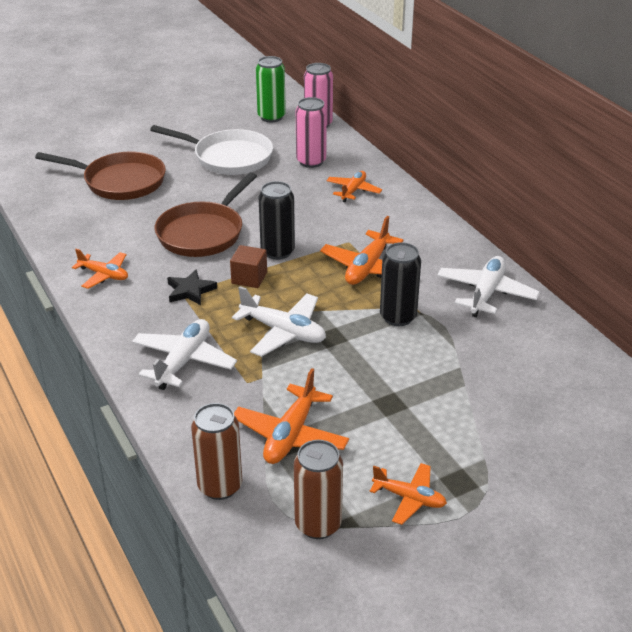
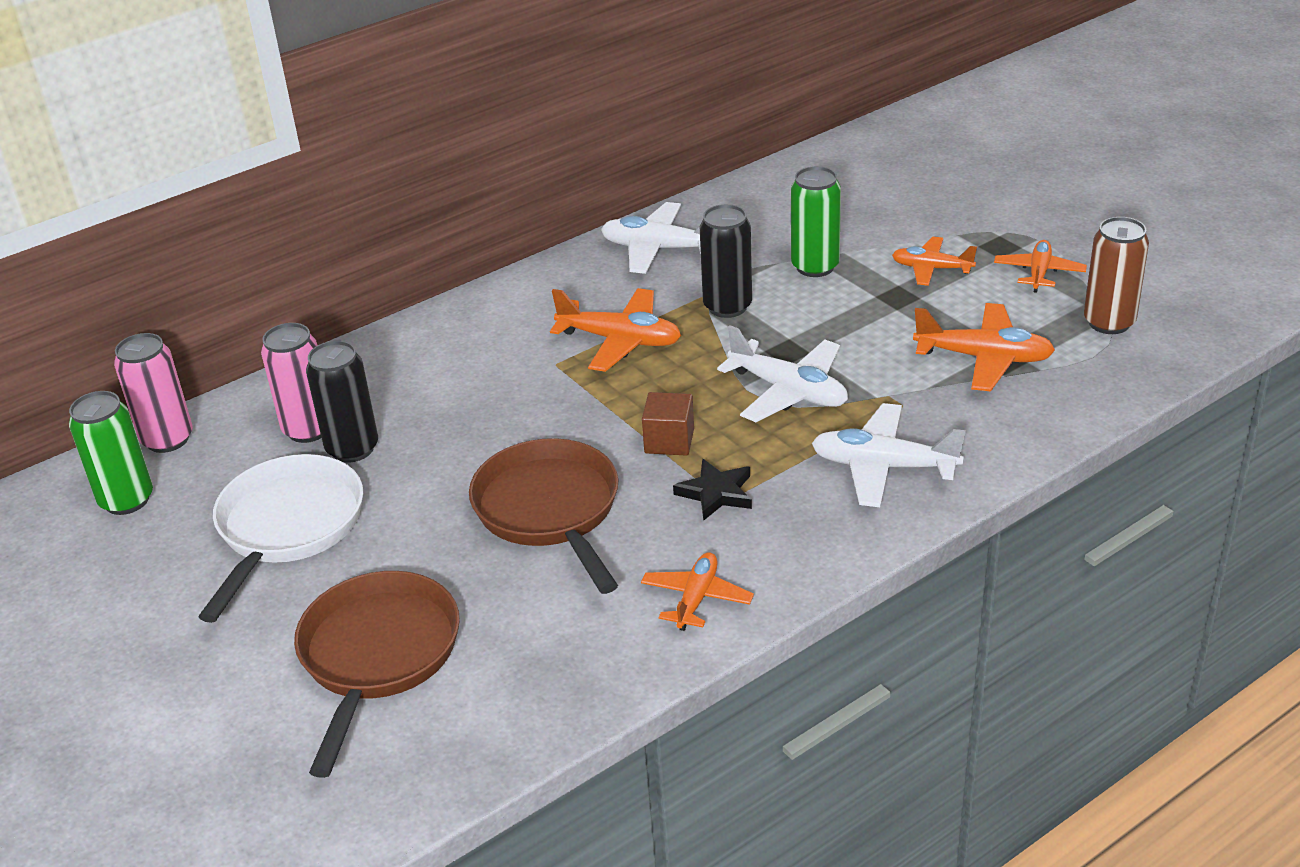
camera: 95 degrees left, 0 degrees up
(203, 233) = (550, 510): brown pan -> brown pan turned 135 degrees counterclockwise
(220, 486) = (1093, 395): brown can -> none
(277, 252) = (593, 425): black can -> black can (352, 449)
(283, 332) = (789, 391): white plane -> white plane turned 105 degrees clockwise
(353, 191) = (407, 375): orange plane -> orange plane (931, 269)
(445, 367) = (815, 267): none -> green can

